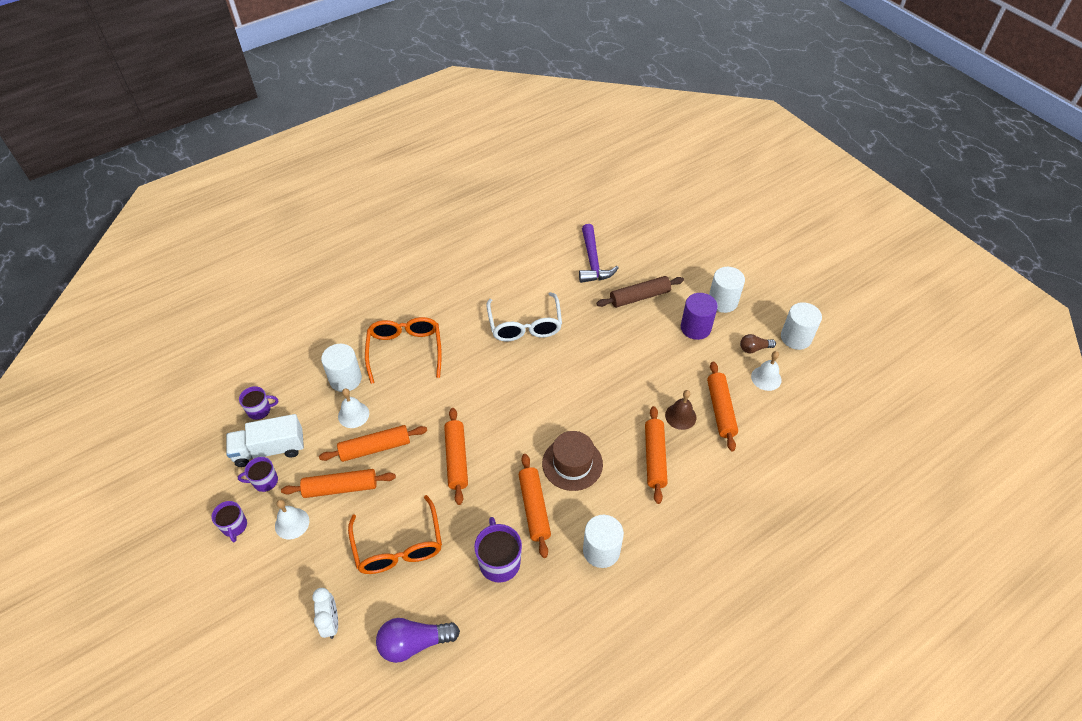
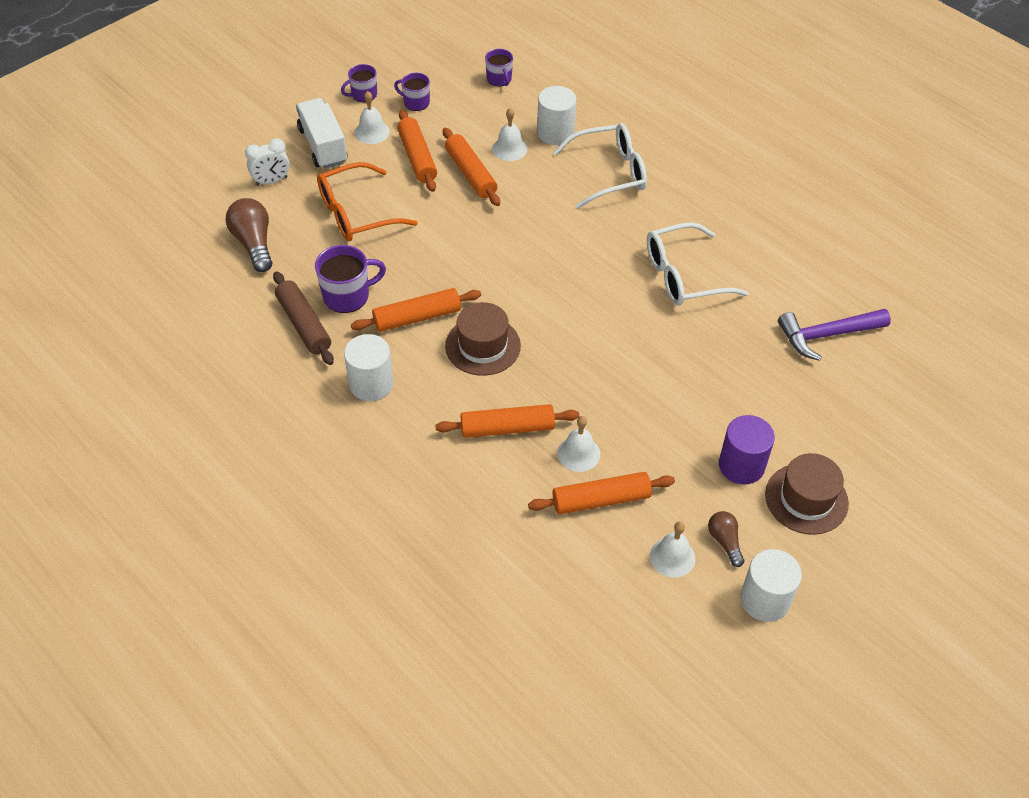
camera: 80 degrees right, 0 degrees up
(264, 481) = (415, 102): purple mug -> purple mug turned 45 degrees counterclockwise
(269, 449) = (453, 97): white truck -> white truck (323, 146)
(405, 351) = (609, 173): orange glasses -> white glasses
(414, 643) = (254, 243): purple light bulb -> brown light bulb
(456, 459) = (469, 241): orange rolling pin -> none
(639, 297) = (778, 394): brown rolling pin -> brown rolling pin (304, 324)
(680, 416) = (578, 453): brown bell -> white bell
(722, 301) = (806, 499): white cylinder -> brown hat

